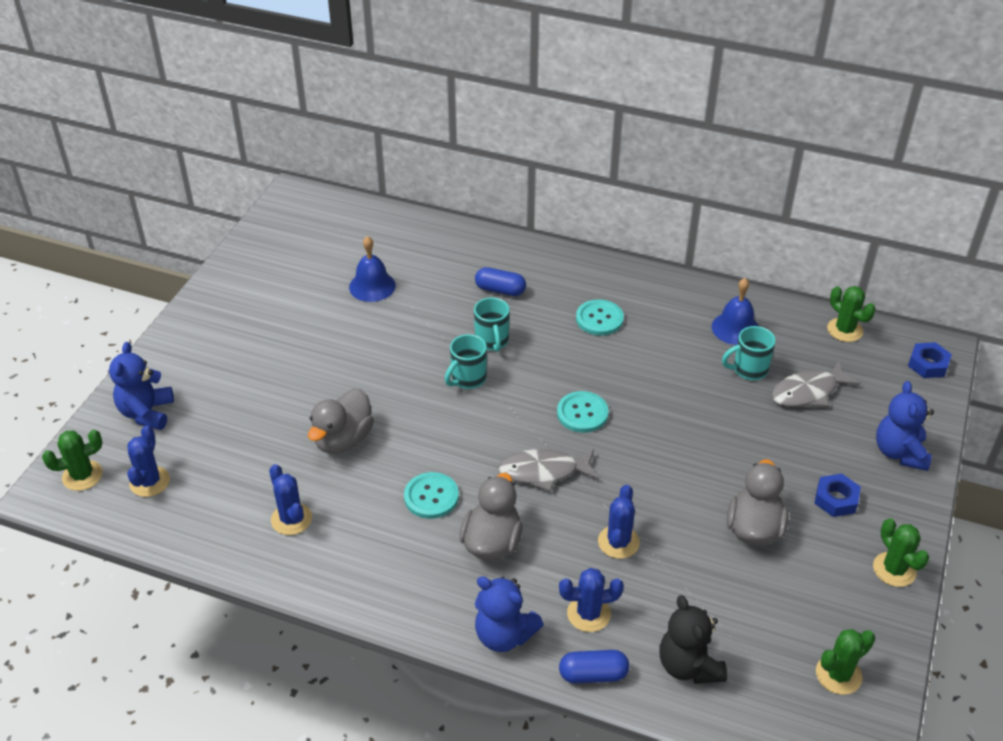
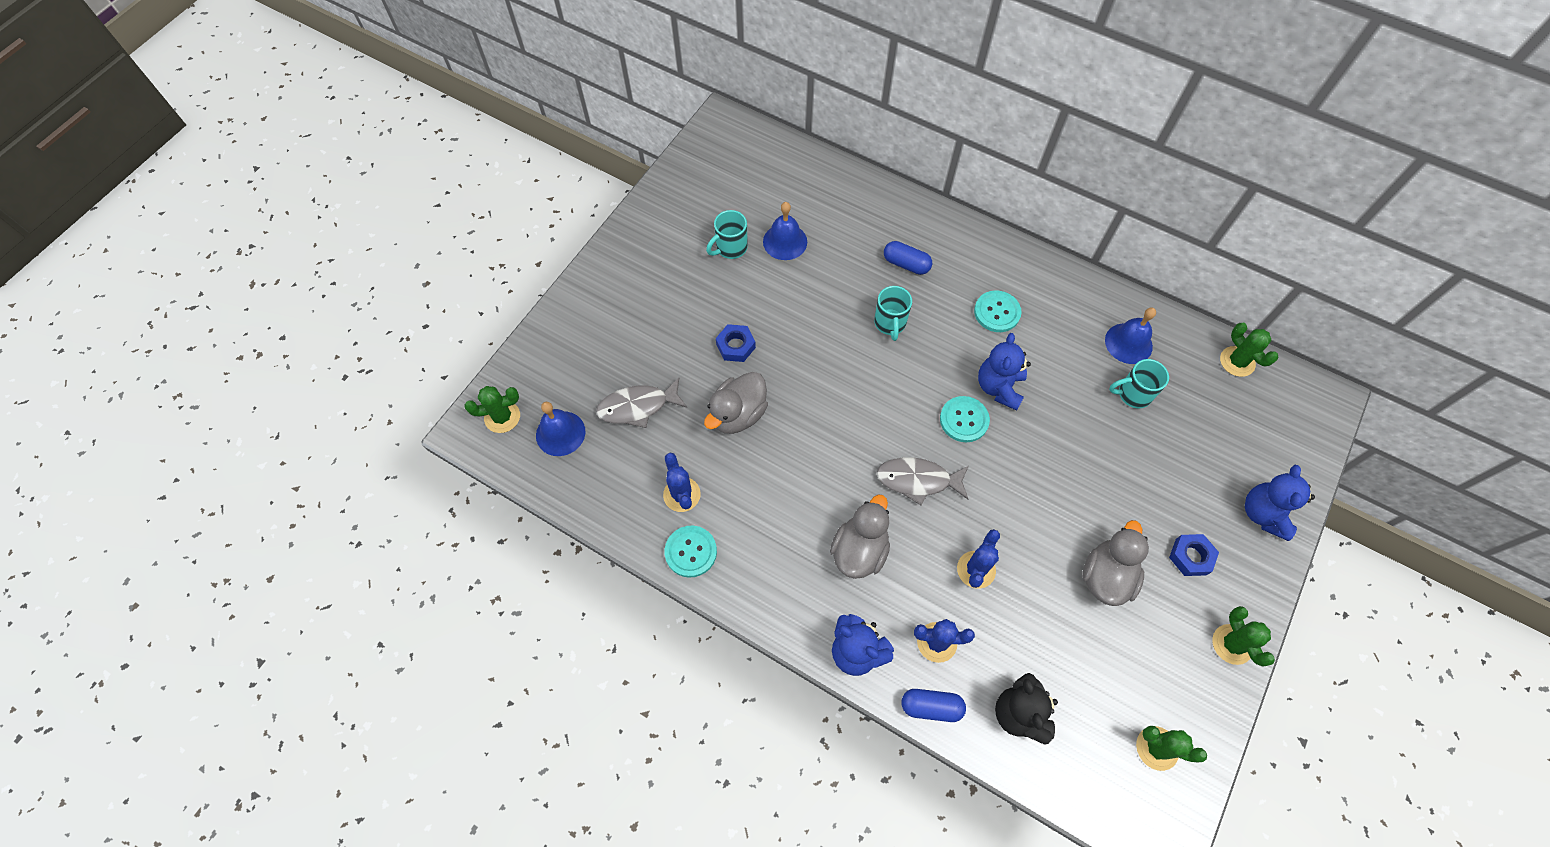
camera: 10 degrees right, 20 degrees up
(147, 413) = (564, 356): blue teddy bear -> blue teddy bear (999, 387)
(149, 482) = (560, 433): blue cactus -> blue bell
(431, 497) = (810, 491): turquoise button -> turquoise button (691, 552)
(467, 379) = (861, 363): turquoise mug -> turquoise mug (730, 248)
(808, 392) = (1186, 429): grey fish -> grey fish (638, 407)
(838, 675) = (1157, 748): green cactus -> green cactus turned 45 degrees clockwise
(928, 364) = (1313, 415): blue nut -> blue nut (735, 346)

